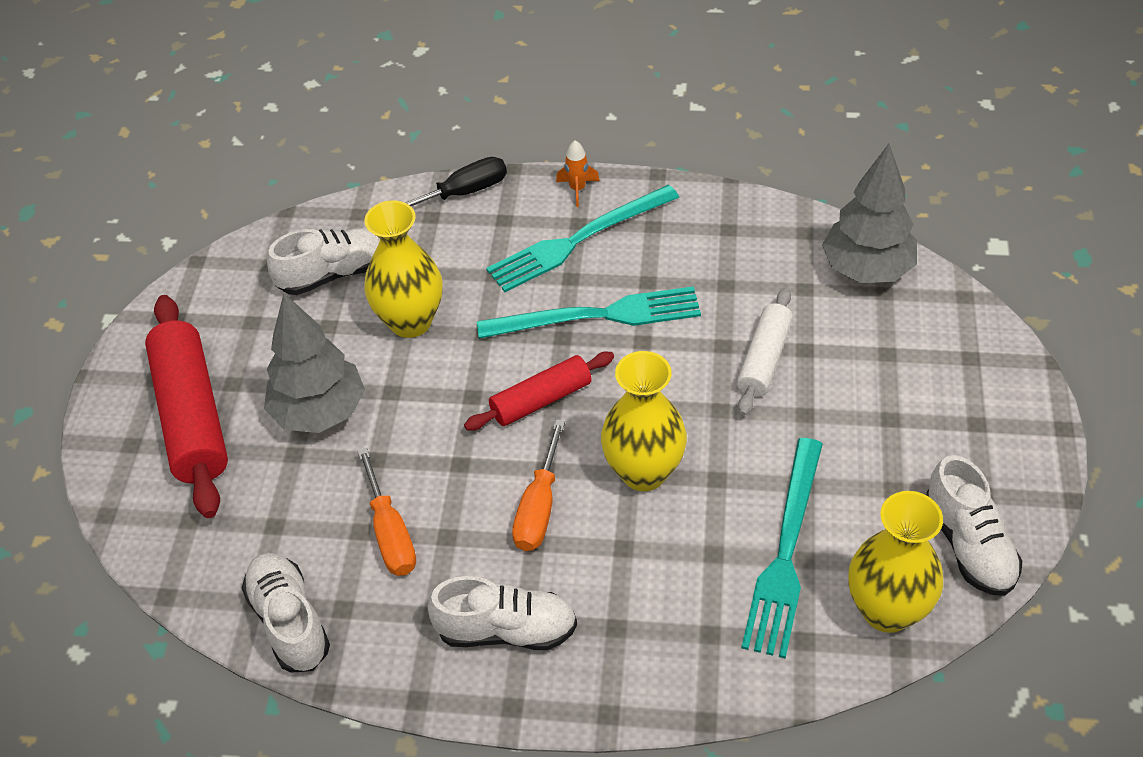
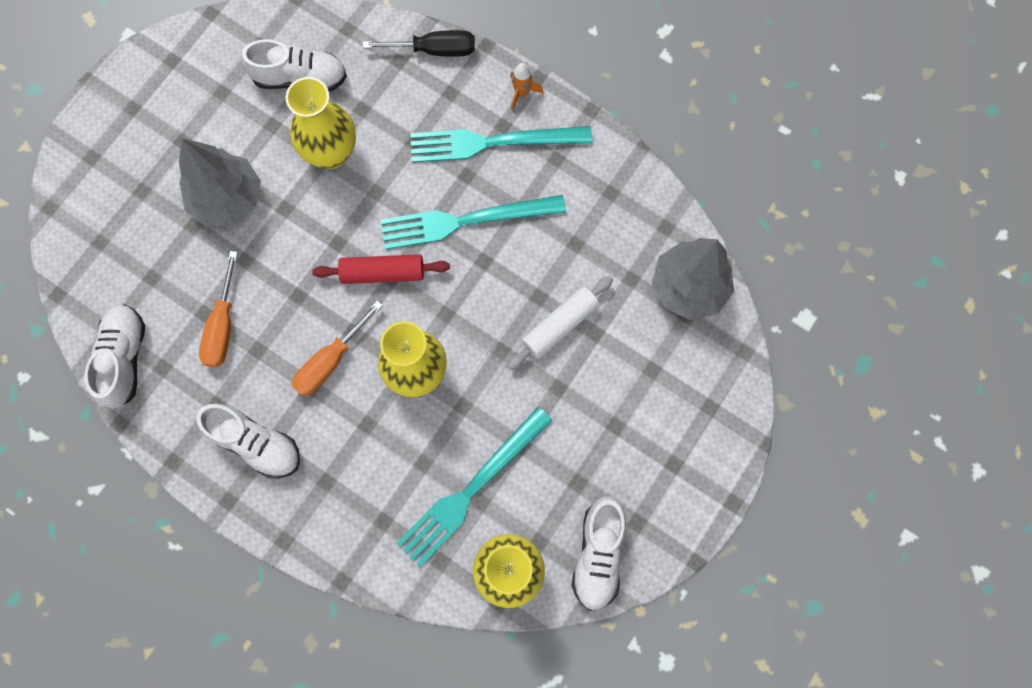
camera: 25 degrees right, 25 degrees up
(192, 416) = (142, 155): red rolling pin -> none
(598, 316) = (465, 221): turquoise fork -> turquoise fork turned 150 degrees clockwise

